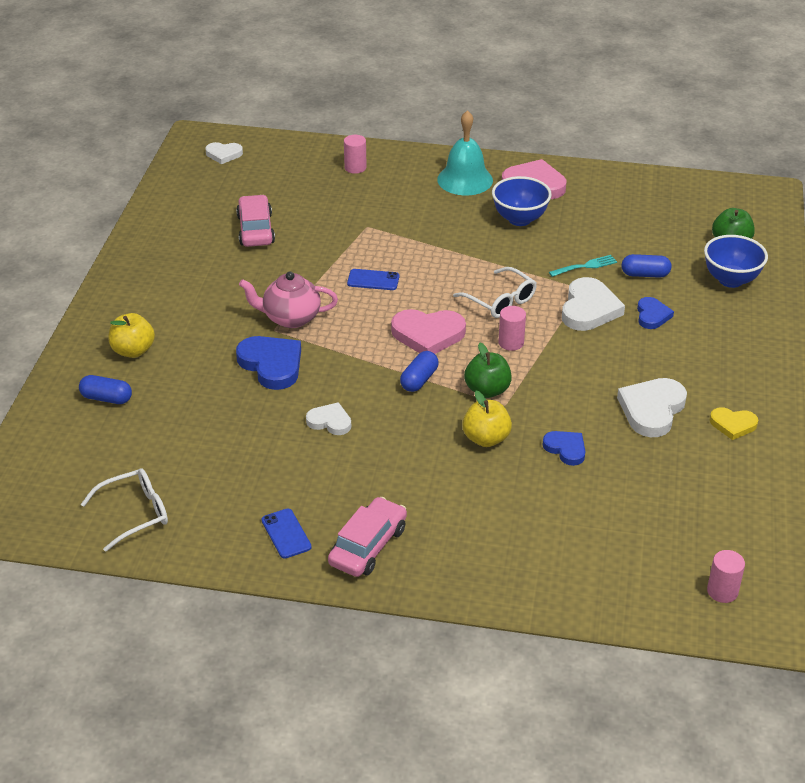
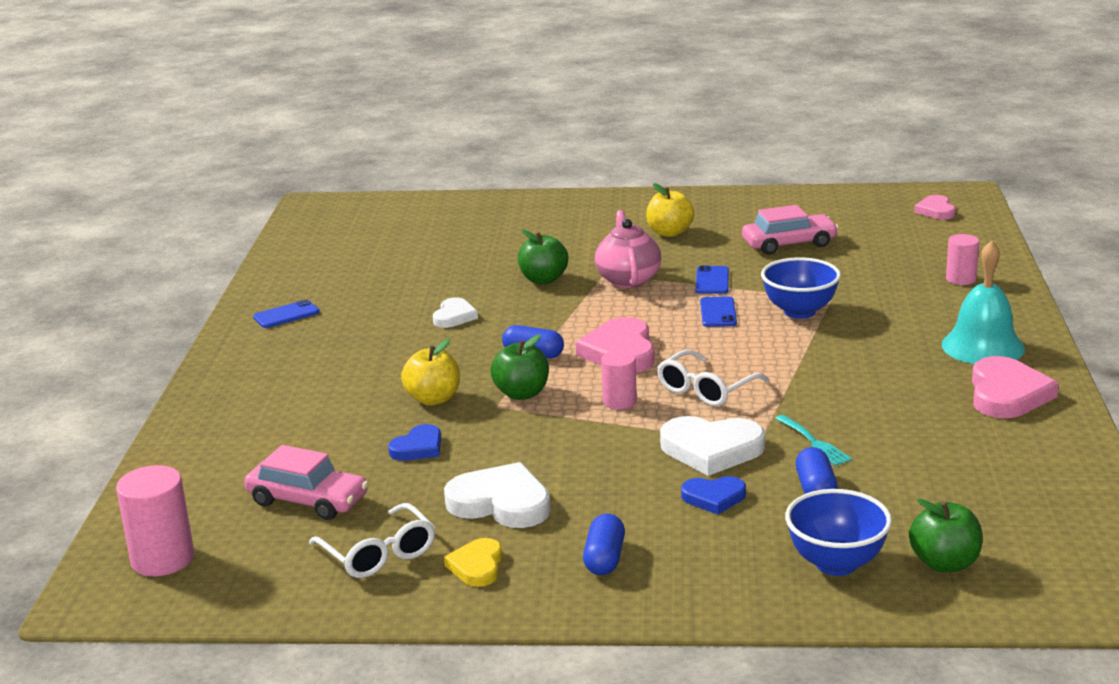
camera: 85 degrees right, 15 degrees down
(106, 398) = (477, 220): blue capsule -> blue capsule (604, 559)
(133, 351) = (551, 220): yellow apple -> yellow apple (669, 233)
(135, 513) = (318, 252): white glasses -> white glasses (379, 554)
(224, 154) = (936, 211): white heart -> pink heart
(271, 365) = (543, 280): blue heart -> green apple
(312, 276) = (712, 281): none -> blue phone
(368, 546) = (265, 353): pink car -> pink car (308, 500)
(519, 219) = (906, 389): blue bowl -> blue bowl (799, 312)
(722, 591) = (162, 559): pink cylinder -> pink cylinder, size x1.60

